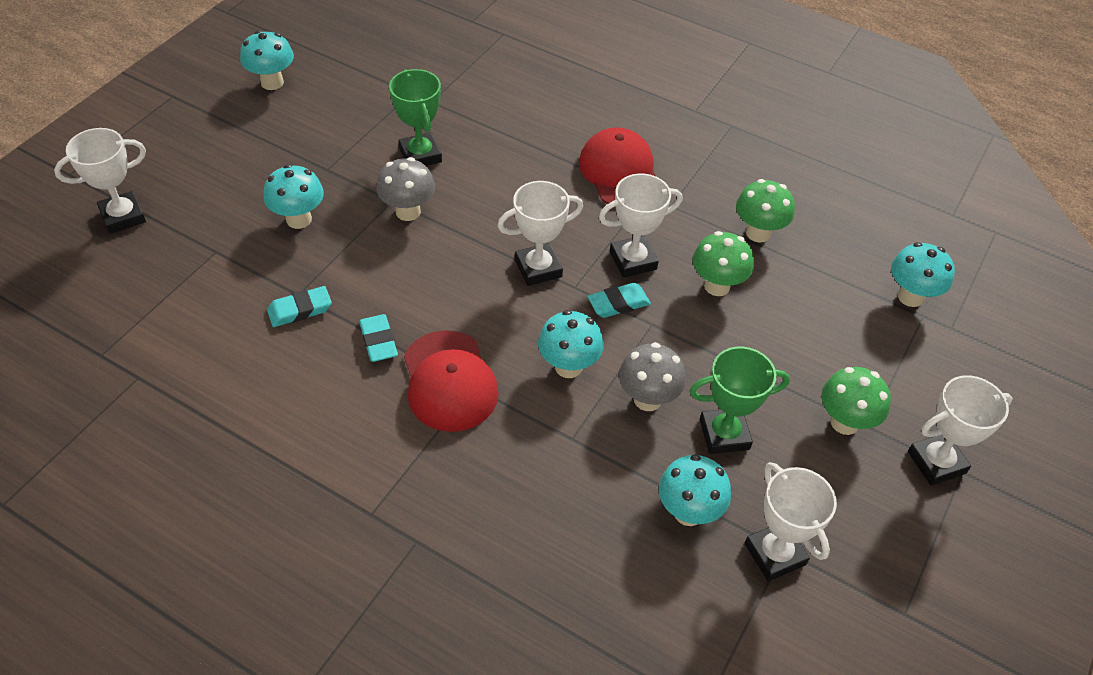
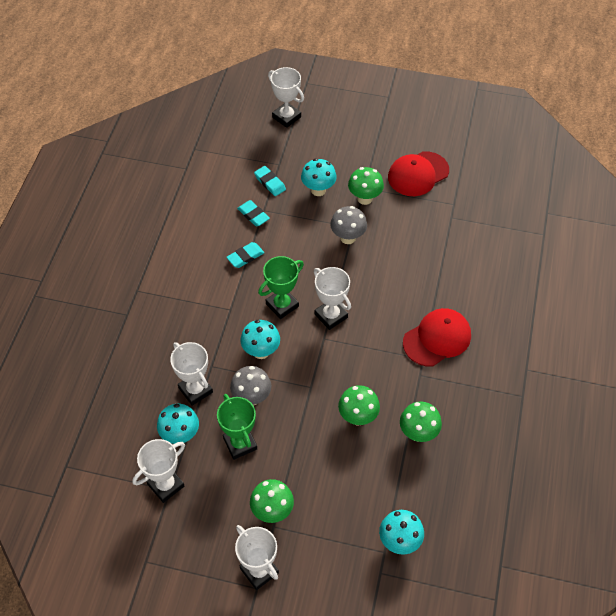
camera: 75 degrees right, 5 degrees up
(272, 82) = (424, 135): turquoise mushroom -> none
(347, 174) = (364, 198): none -> green mushroom
(420, 155) = (399, 228): green trophy -> green trophy (282, 305)
(449, 381) = (230, 297): red cap -> red cap (418, 174)
(618, 303) = (320, 365): turquoise eraser -> turquoise eraser (270, 183)
(633, 260) = (359, 364): white trophy -> white trophy (195, 390)

